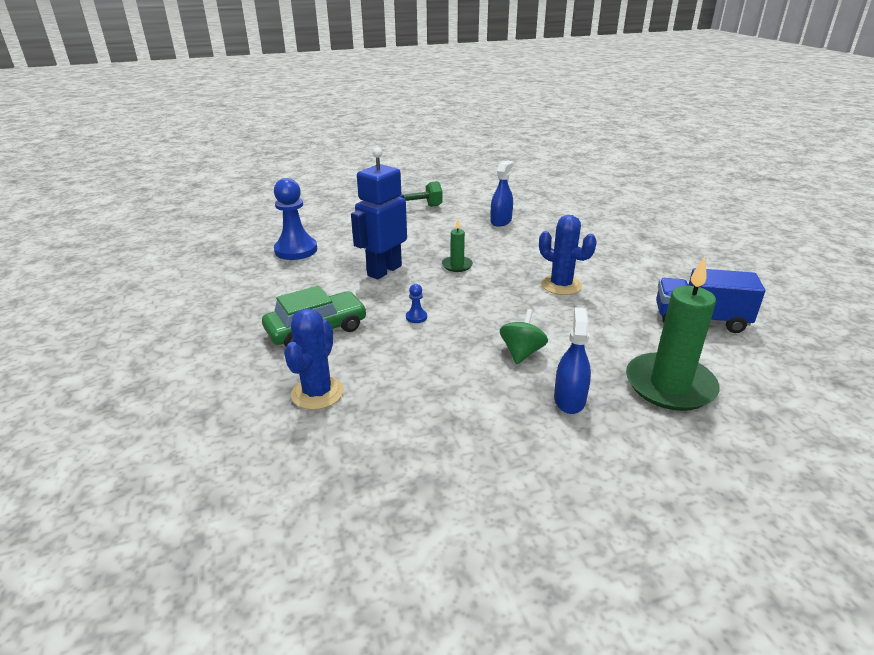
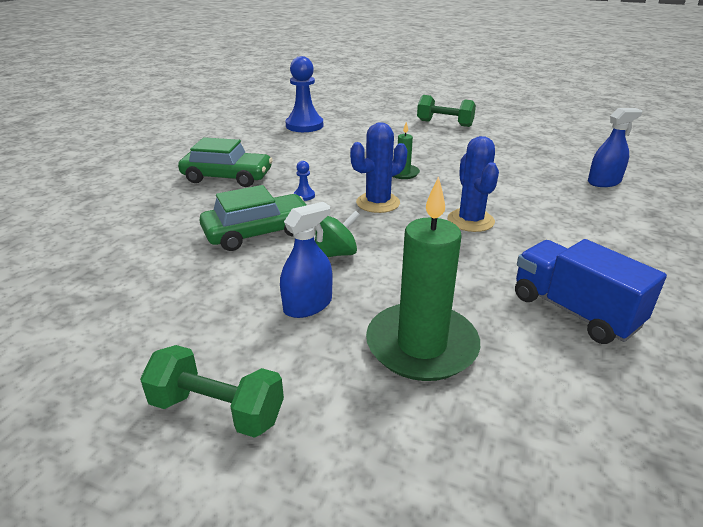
camera: 40 degrees right, 0 degrees up
(317, 393) = (158, 213): blue cactus -> blue cactus (378, 203)
(384, 270) = (339, 157): blue robot -> none
(437, 365) = (258, 232): none -> green car
(501, 221) = (507, 154): blue spray bottle -> blue spray bottle (604, 182)
(641, 500) = (217, 410): none -> green dumbbell

